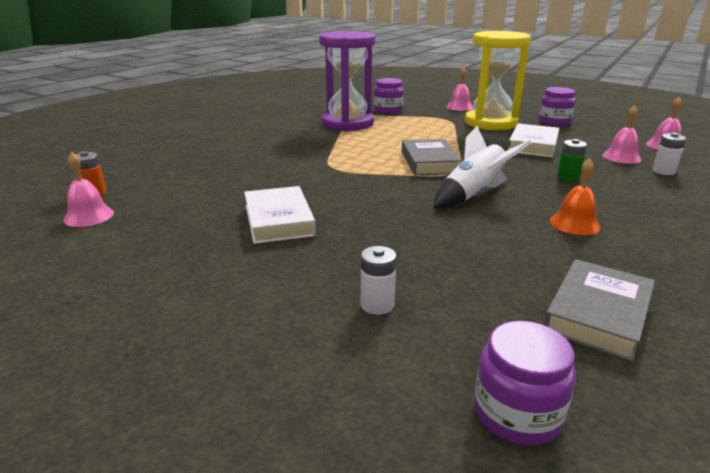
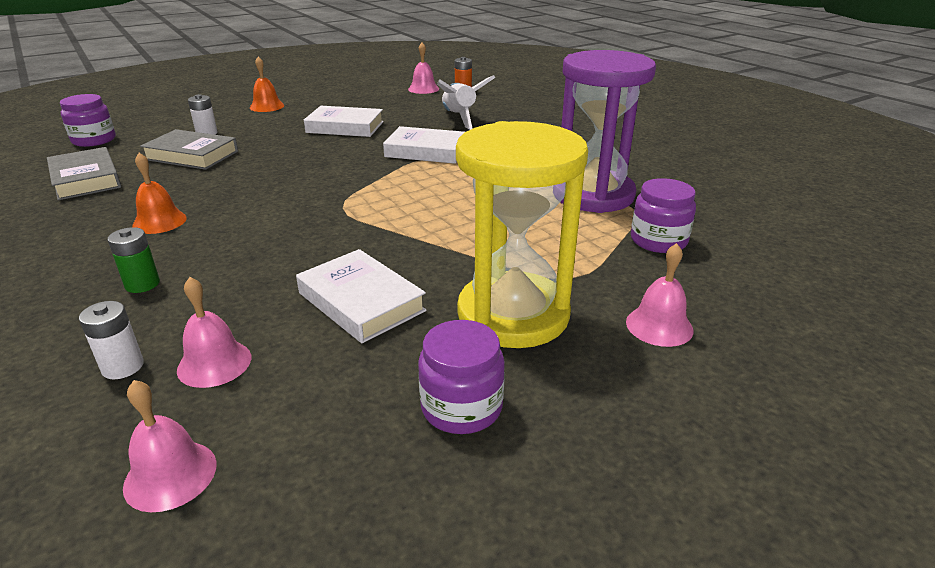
camera: 115 degrees right, 5 degrees up
(219, 308) = (267, 106): none -> orange bell
(317, 171) = (426, 151): none -> white book
(429, 162) = (388, 204): grey book -> grey book (192, 155)
(473, 195) = (279, 199): white rocket -> white rocket (459, 118)
(568, 179) = (230, 267): green battery -> green battery (142, 284)

